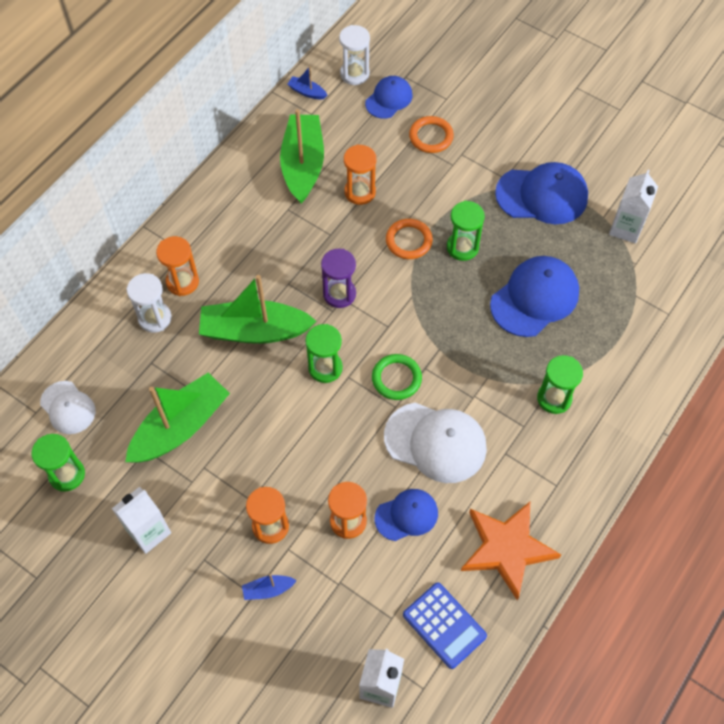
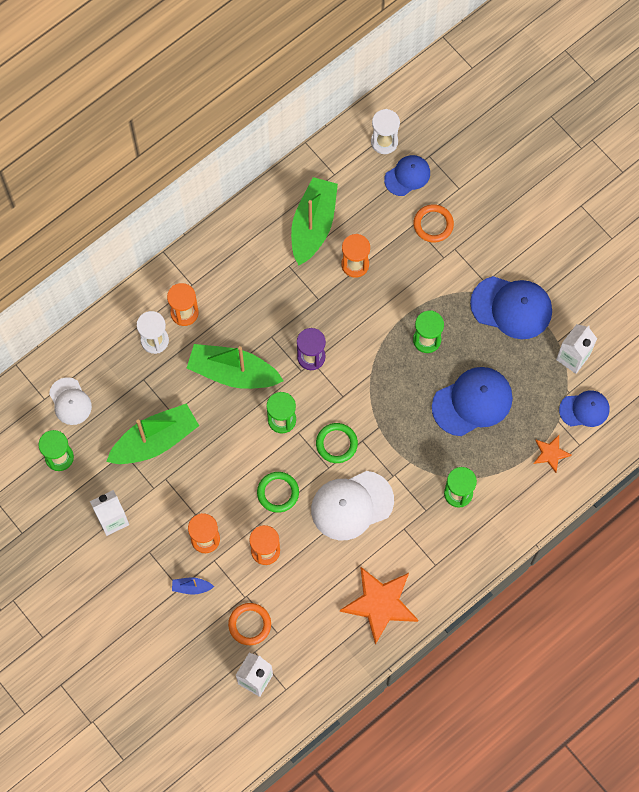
camera: 15 degrees right, 10 degrees up
(307, 92) = (336, 151): blue boat -> none
(344, 449) = (278, 492): none -> green ring
(406, 515) = (311, 558): blue cap -> blue cap (584, 409)
(408, 241) = (383, 322): orange ring -> orange ring (249, 624)
(435, 442) = (352, 505): white cap -> white cap turned 120 degrees clockwise
(444, 625) = (315, 648): blue calculator -> none
(641, 330) = (550, 453): none -> orange star

